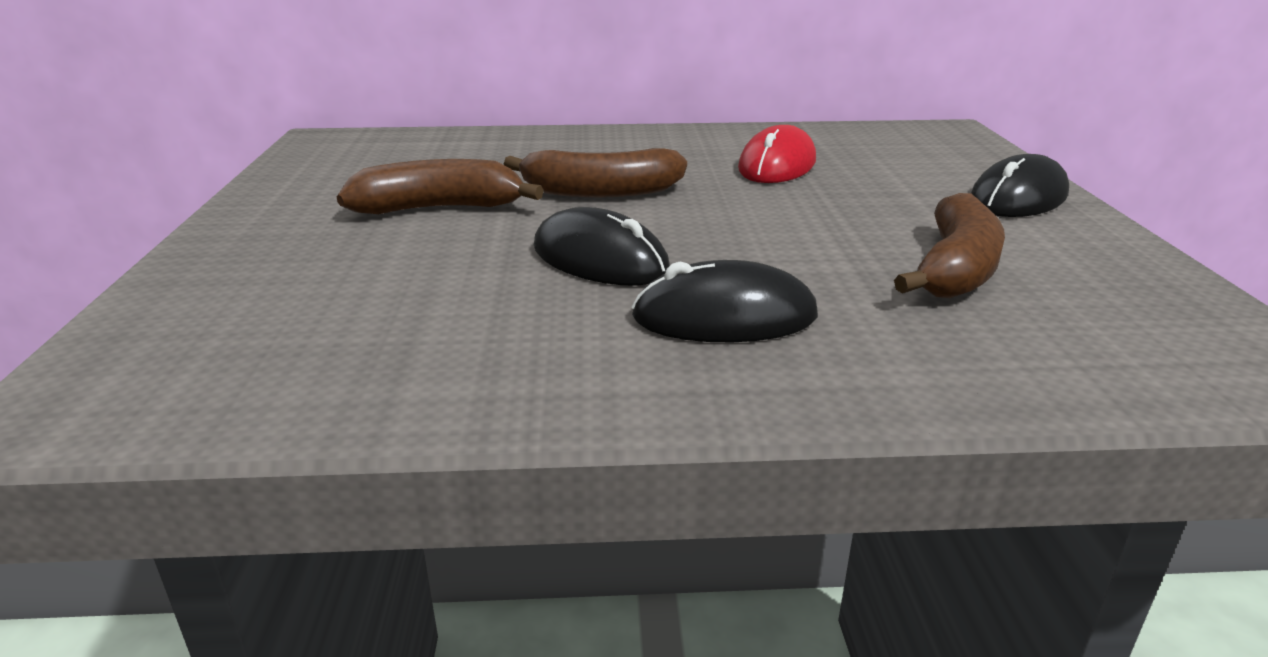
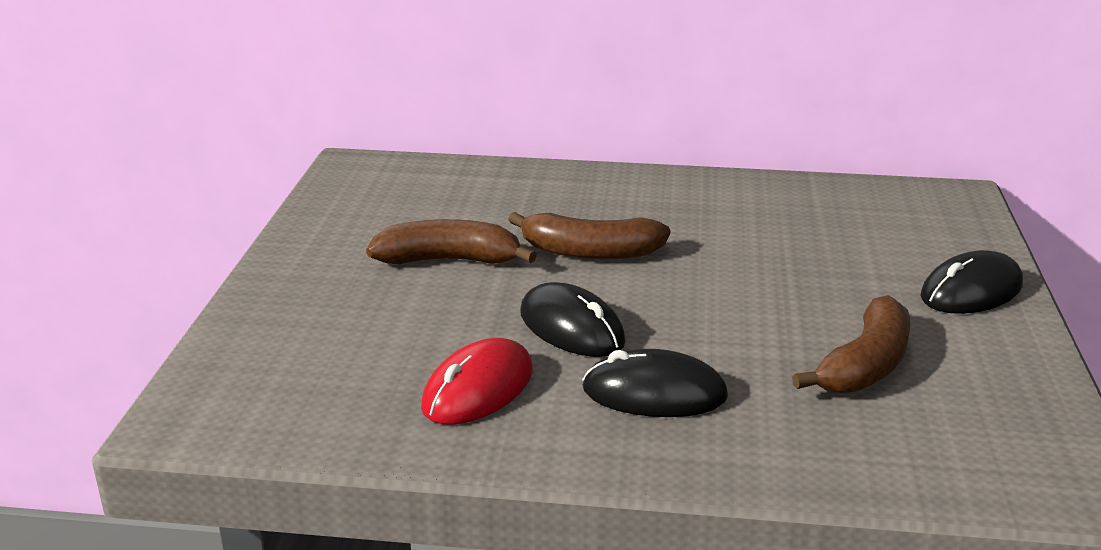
camera: 10 degrees right, 0 degrees up
(777, 165) = (762, 231): red mouse -> red mouse (478, 389)

